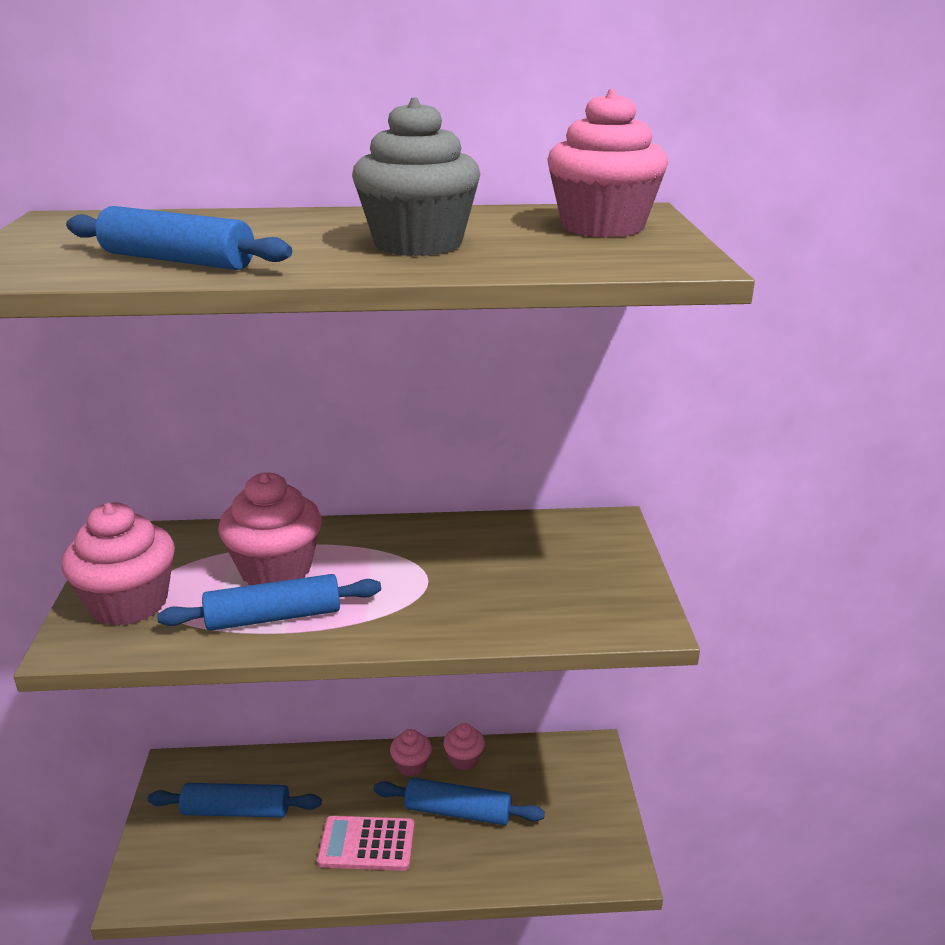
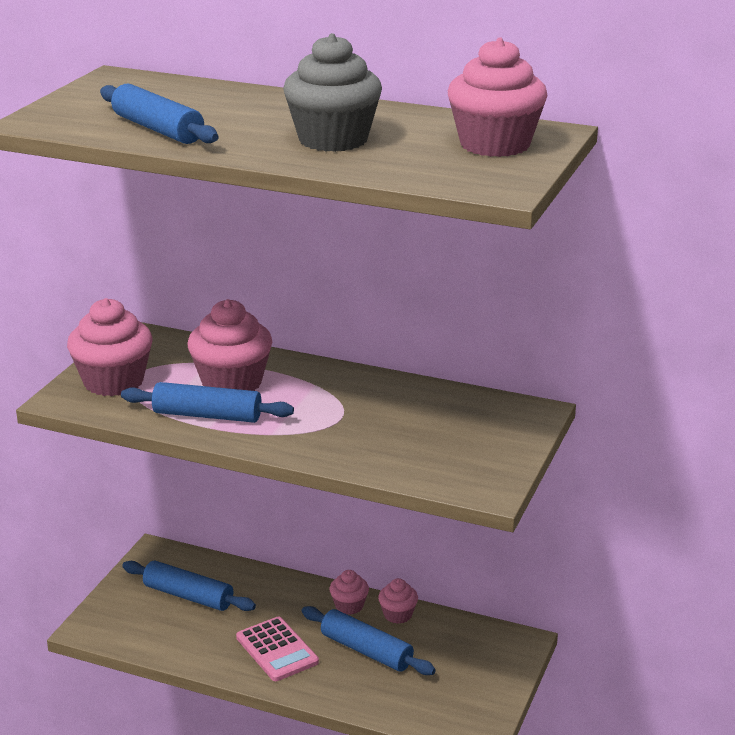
camera: 25 degrees right, 0 degrees up
(366, 844) = (277, 650): pink calculator -> pink calculator turned 150 degrees counterclockwise

